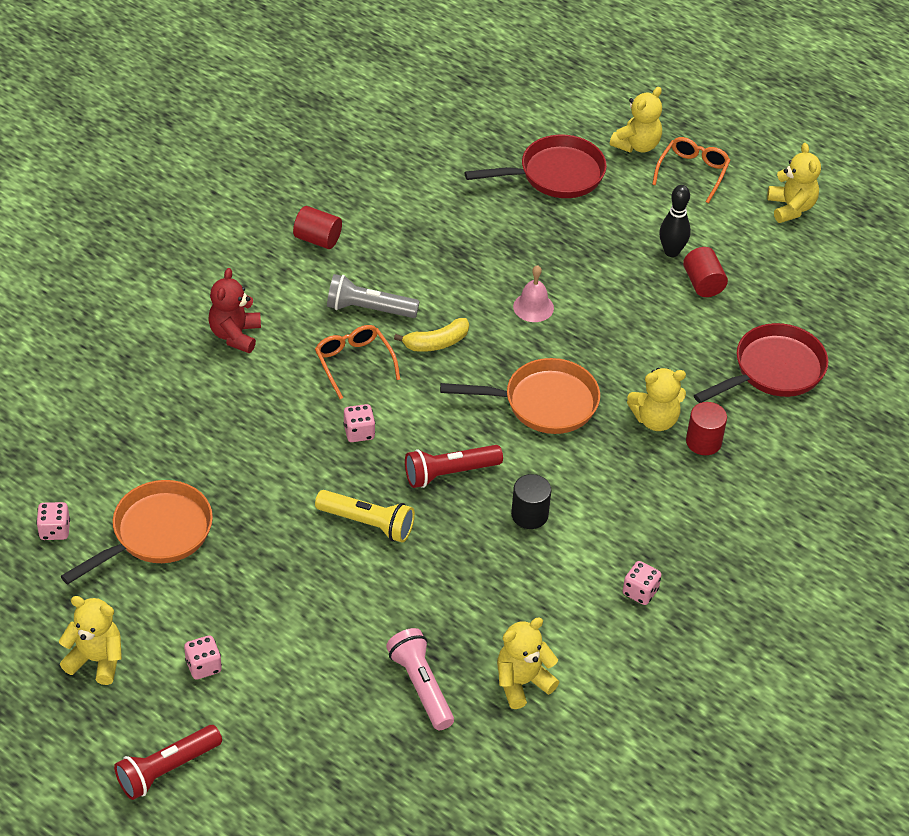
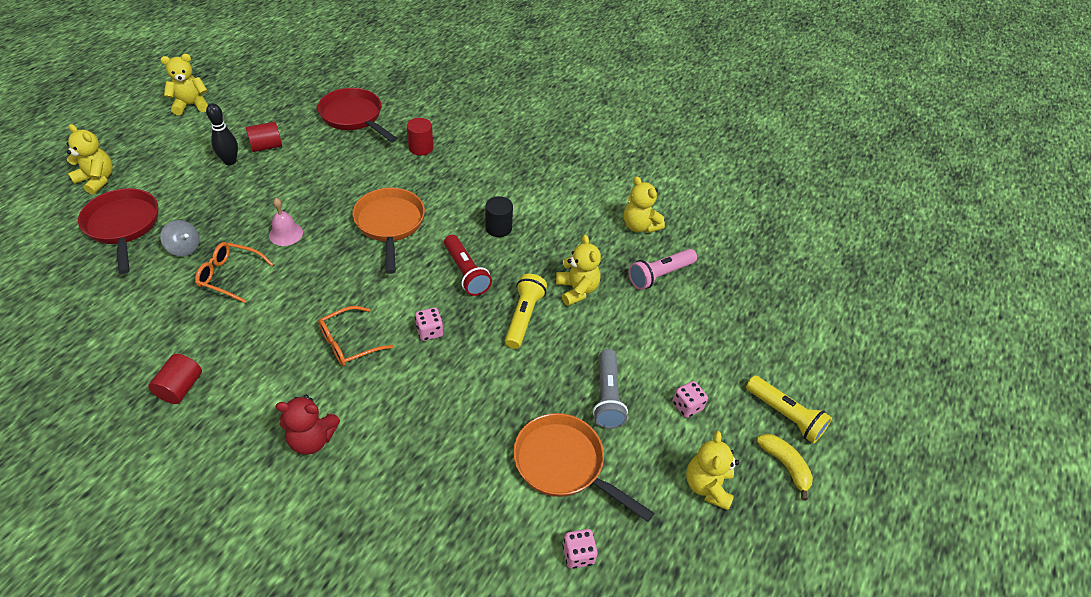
camera: 100 degrees left, 0 degrees up
(167, 769) = (785, 415): red flashlight -> yellow flashlight
(369, 309) = (282, 339): grey flashlight -> grey flashlight (607, 396)
(436, 343) = (325, 290): yellow banana -> yellow banana (785, 465)
(516, 225) = (184, 248): none -> grey spinning top
(640, 592) = (552, 175): pink dice -> none
(655, 419) = (402, 169): yellow teddy bear -> yellow teddy bear (577, 290)
(692, 172) = (139, 150): orange glasses -> orange glasses (230, 276)

